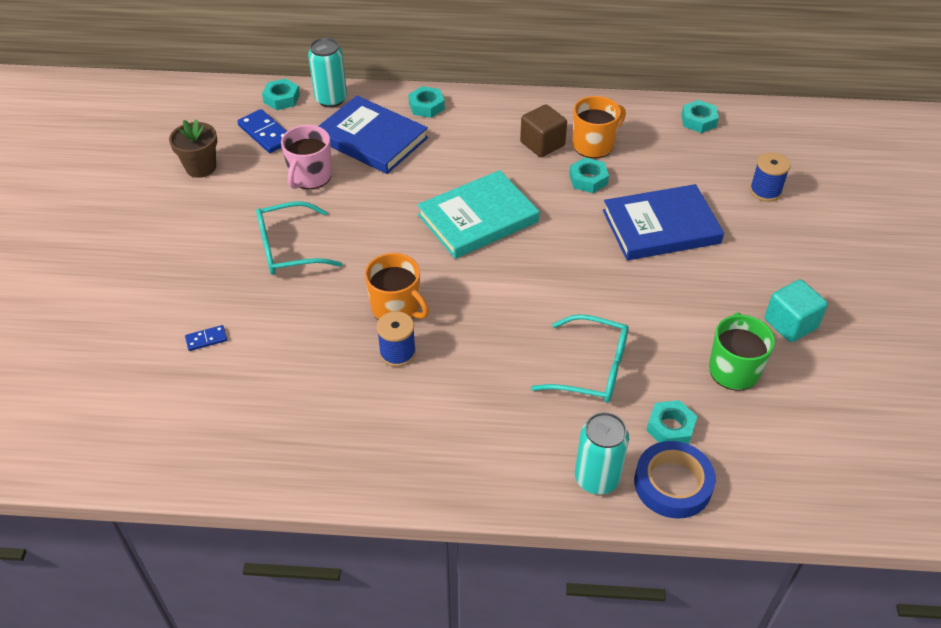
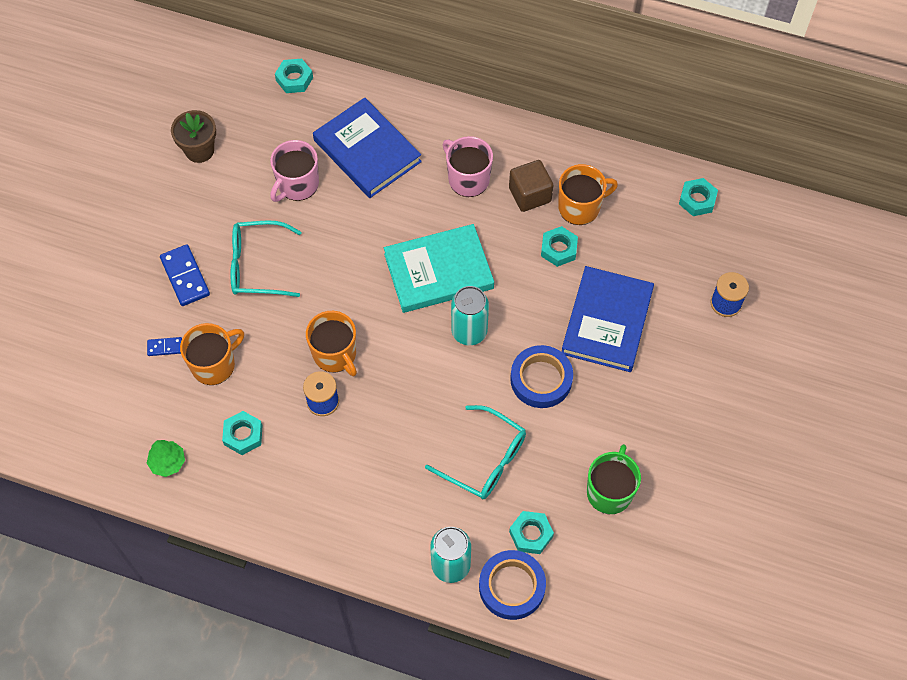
camera: 15 degrees right, 15 degrees up
(237, 448) = (168, 462): none -> green tree
(265, 134) = (268, 121): blue domino -> blue domino (185, 277)
(266, 344) = (214, 364): none -> orange mug
(331, 99) = (341, 90): turquoise can -> turquoise can (469, 331)
(426, 106) = (432, 120): turquoise nut -> turquoise nut (243, 435)
(478, 143) = (467, 179): none -> pink mug
(618, 287) = (541, 379): none -> blue tape
(661, 227) = (607, 321): blue book -> blue book turned 75 degrees counterclockwise
(790, 324) = (682, 457): turquoise cube -> none

